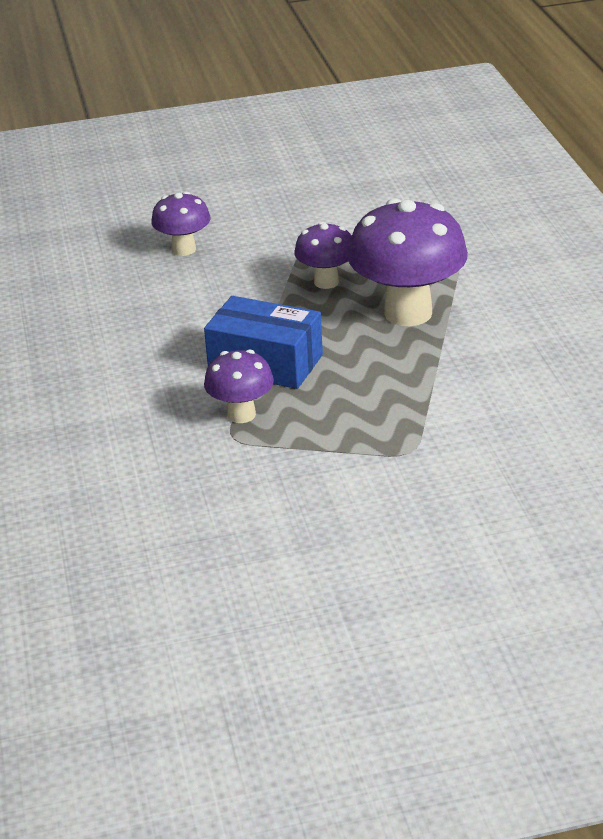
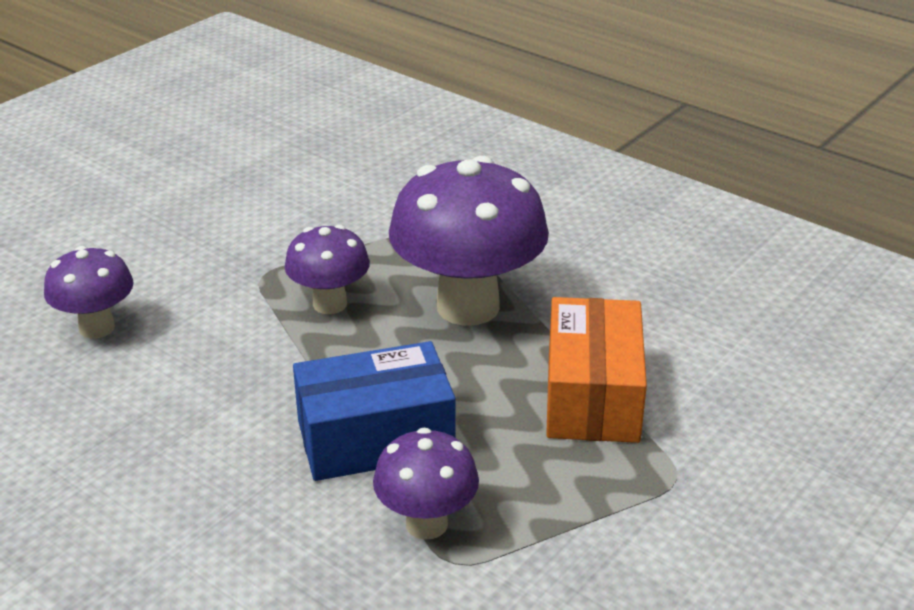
camera: 40 degrees left, 0 degrees up
(418, 390) = (592, 396): none -> orange box

